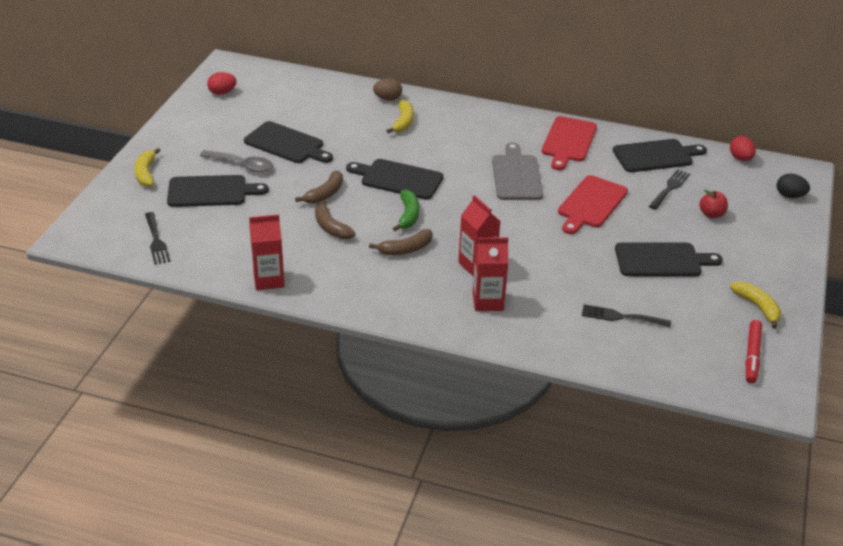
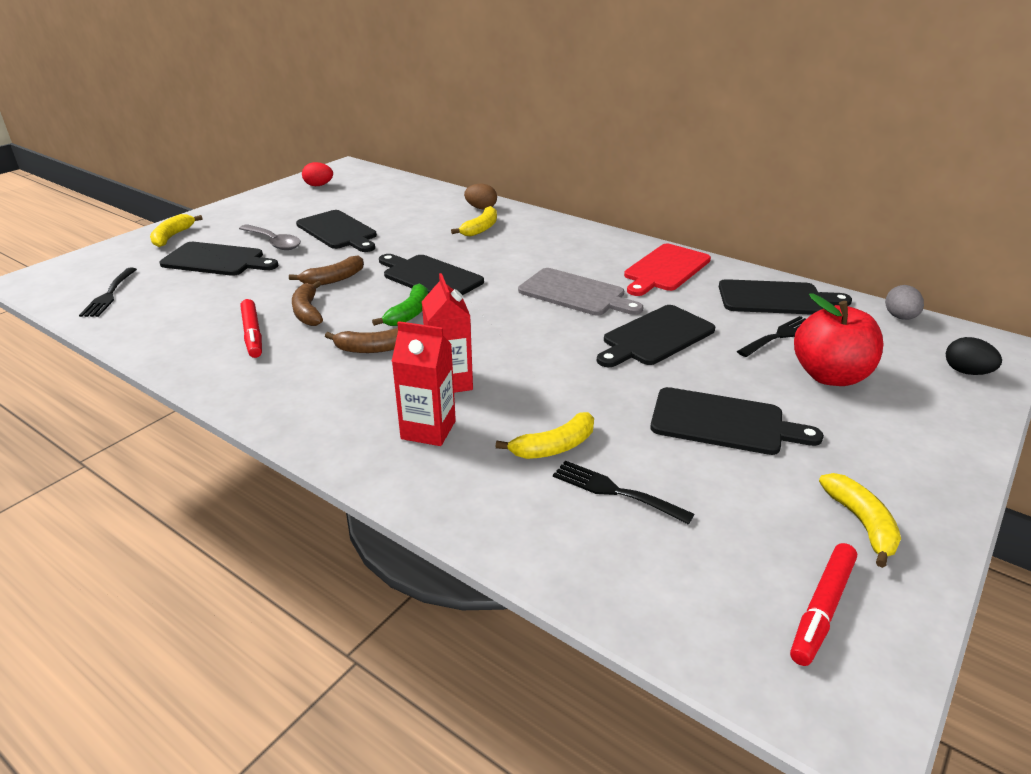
camera: 20 degrees right, 5 degrees down
(268, 280) = (180, 353): red carton -> none
(307, 254) = (253, 334): none -> red marker
(516, 176) = (575, 293): grey cutting board -> grey cutting board turned 105 degrees clockwise
(571, 297) = (554, 447): none -> yellow banana
(591, 204) = (655, 337): red cutting board -> black cutting board
(711, 214) = (830, 376): red apple -> red apple, size x1.96
(740, 158) = (900, 317): red egg -> grey egg

